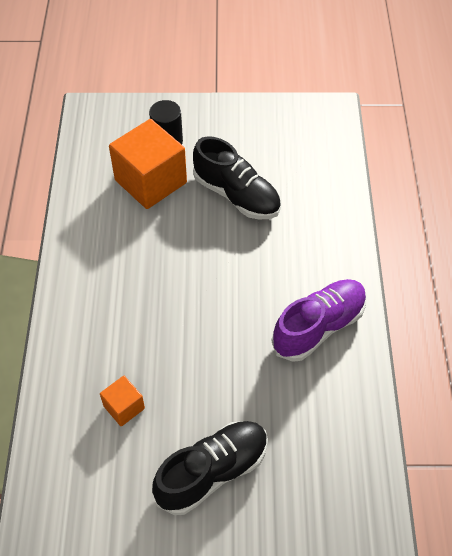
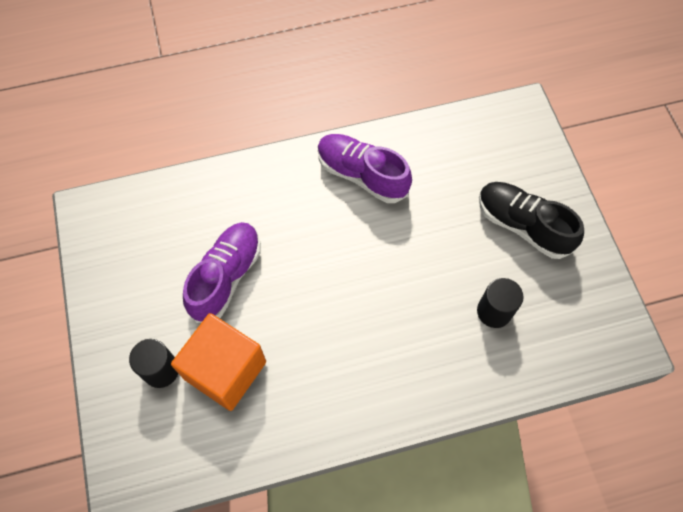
camera: 105 degrees left, 10 degrees up
(124, 407) = (494, 311): orange cube -> black cylinder
(236, 195) = (226, 277): black shoe -> purple shoe

